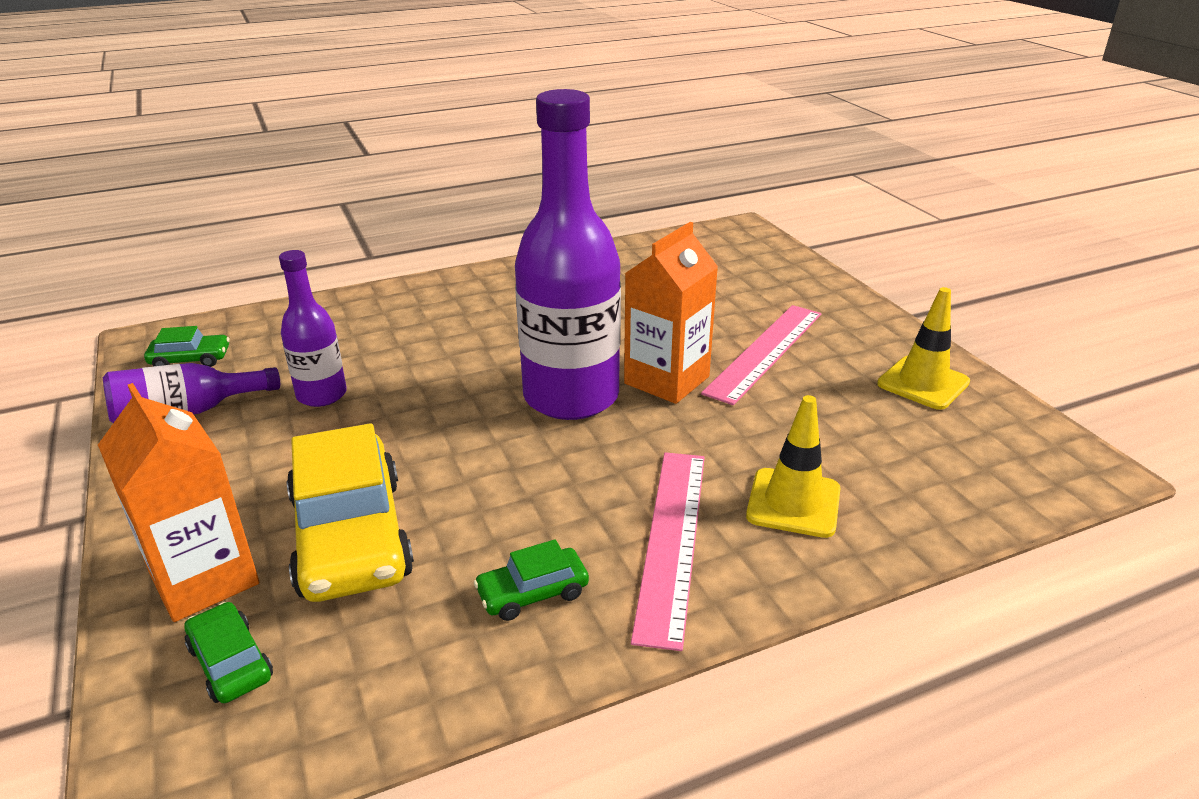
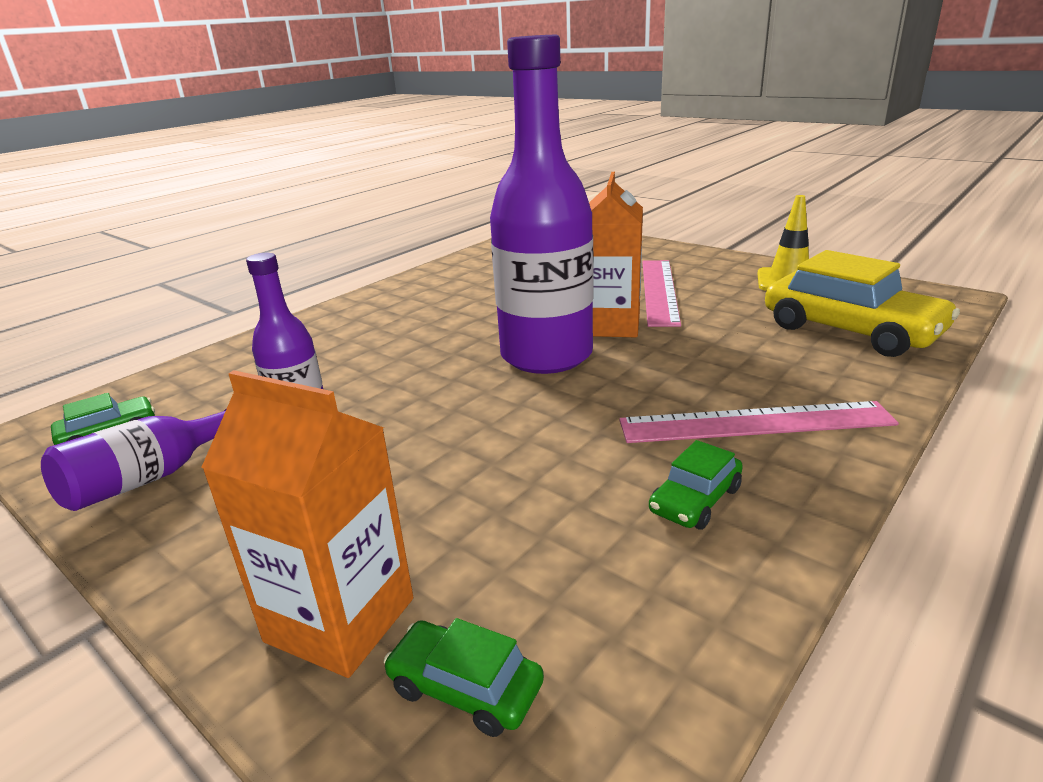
camera: 25 degrees left, 5 degrees down
(351, 536) = (467, 520): yellow car -> yellow car (851, 330)
(672, 540) = (754, 422): pink ruler -> pink ruler turned 75 degrees counterclockwise
(793, 503) = (805, 371): yellow traffic cone -> none

